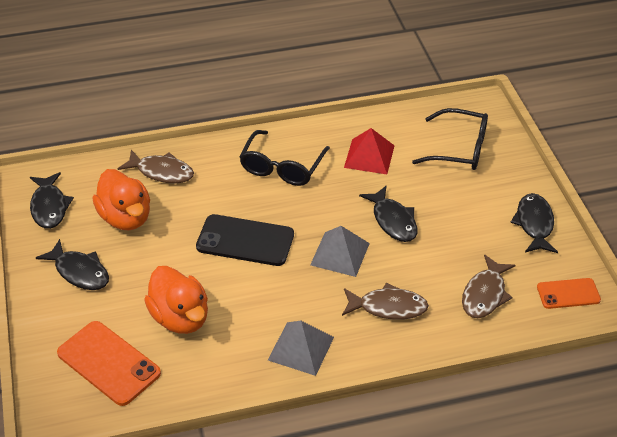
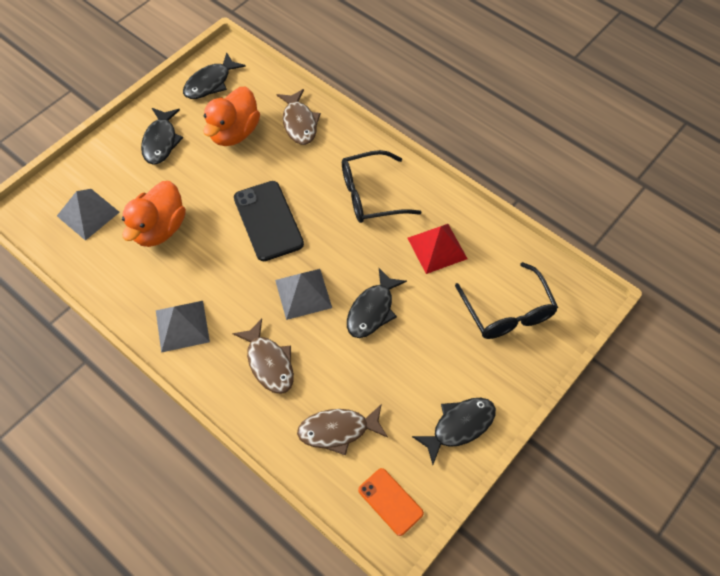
camera: 55 degrees right, 15 degrees up
(108, 363) = (88, 214): orange phone -> grey pyramid

